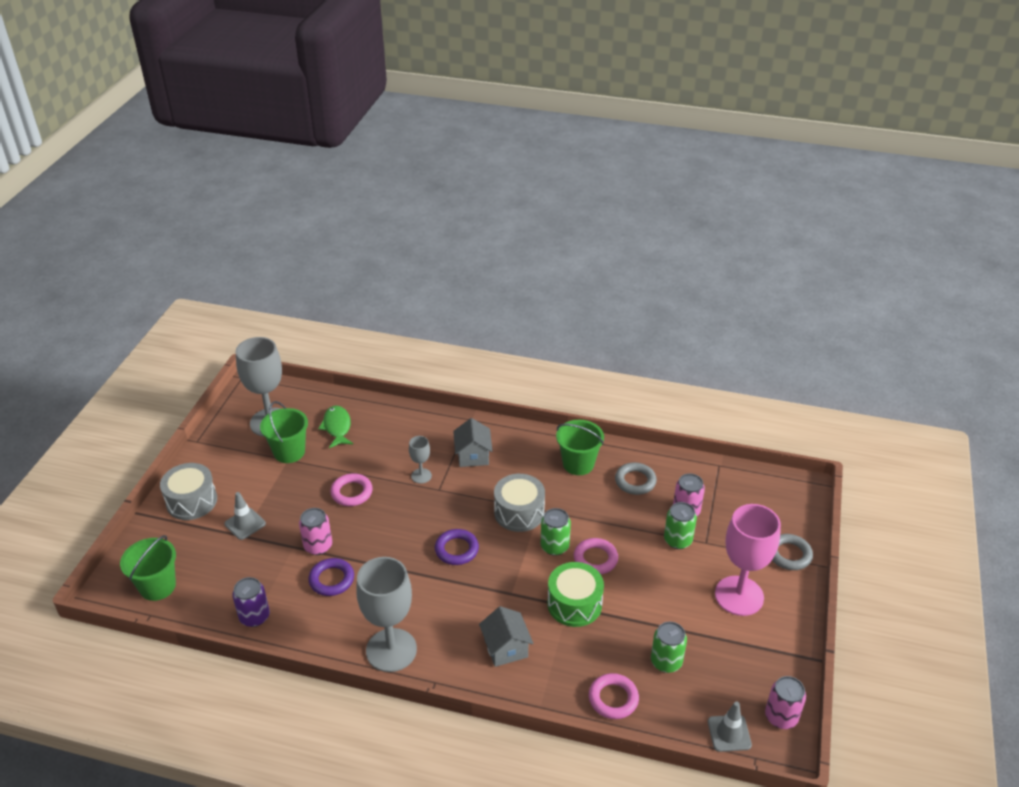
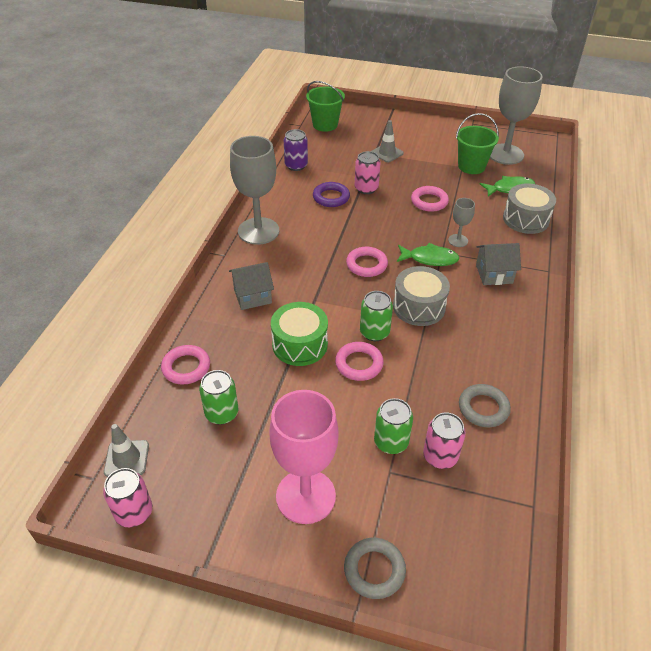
camera: 90 degrees right, 5 degrees up
(192, 501) = (407, 128): grey drum -> grey drum (526, 219)
(449, 499) = (430, 259): none -> green fish
(456, 549) = (366, 265): purple ring -> pink ring
(578, 464) = (501, 356): green bucket -> none

